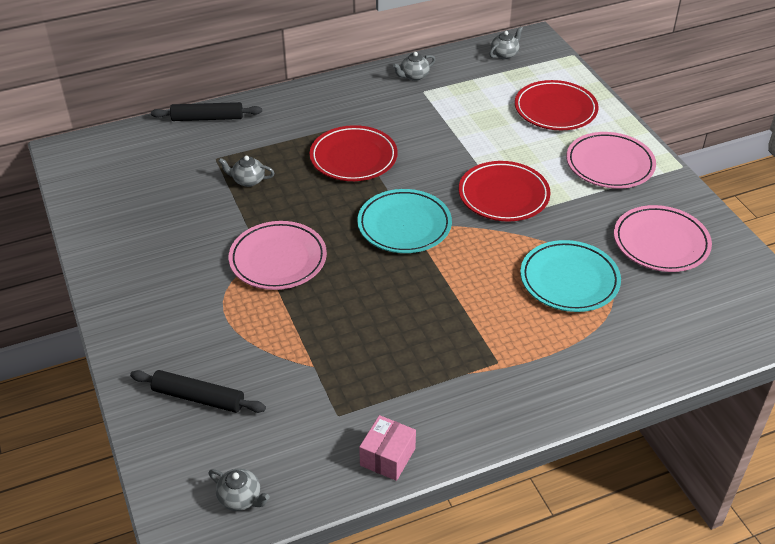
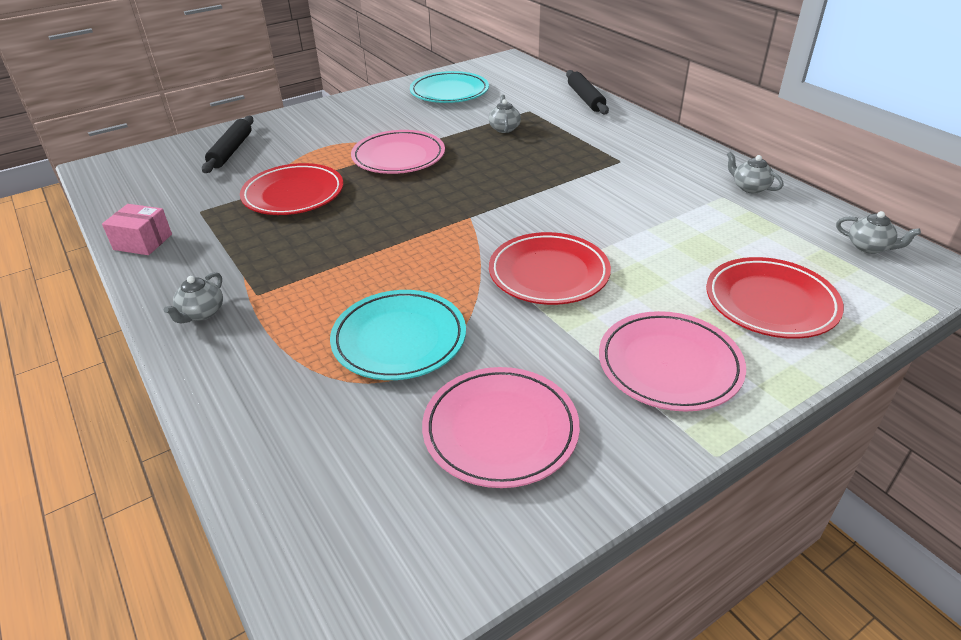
camera: 80 degrees right, 5 degrees down
(240, 498) = (122, 182): grey teapot -> grey teapot (201, 313)
(353, 158) = (568, 172): red plate -> red plate (293, 194)
(404, 225) = (468, 213): turquoise plate -> turquoise plate (449, 92)

